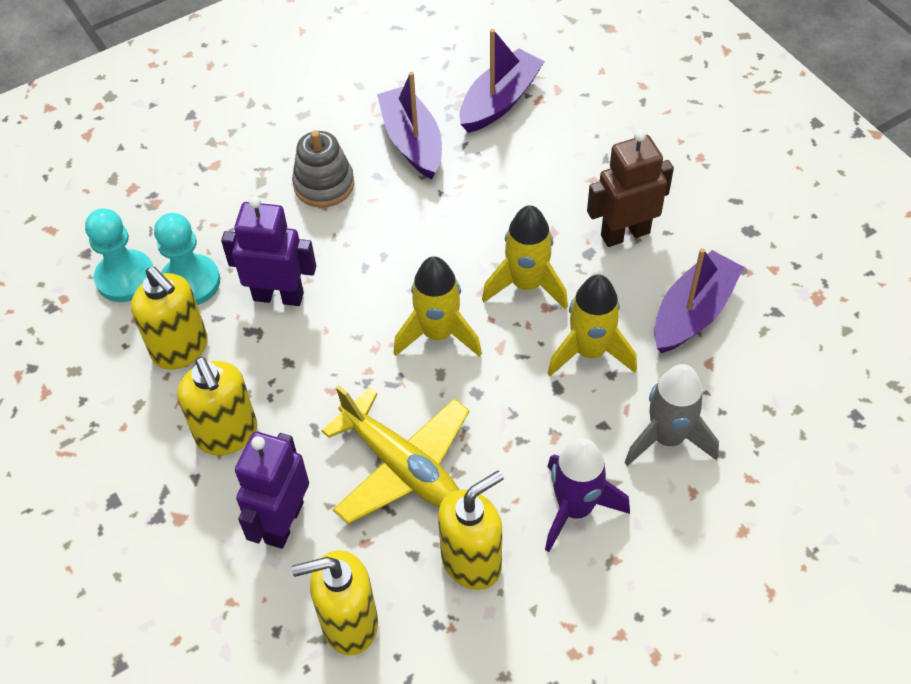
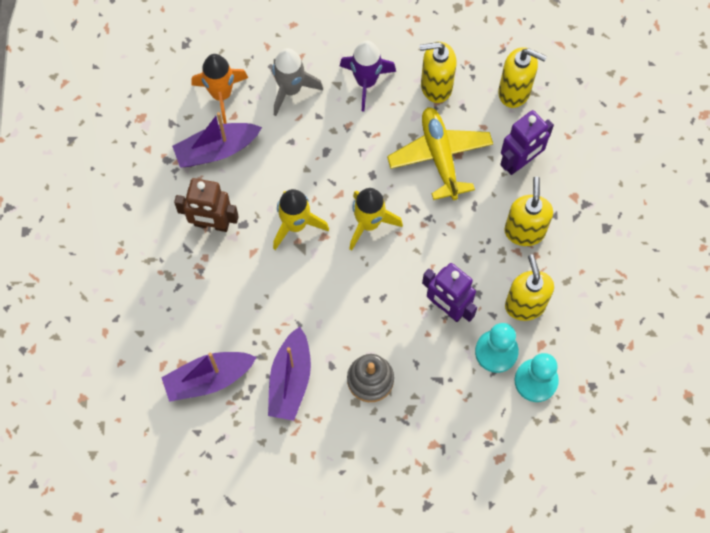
camera: 150 degrees left, 15 degrees up
(589, 352) = (292, 161): yellow rocket -> none
(749, 379) = (221, 95): none -> orange rocket

